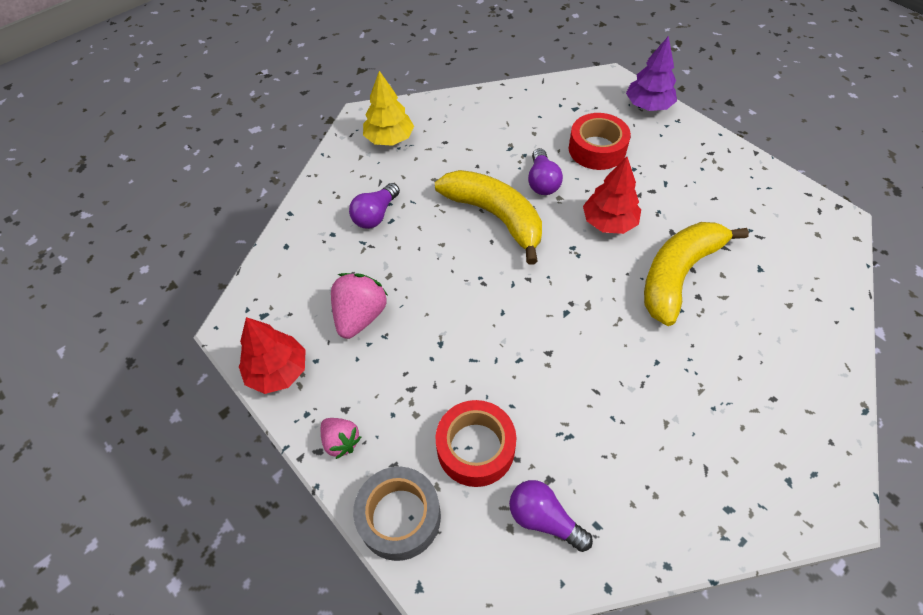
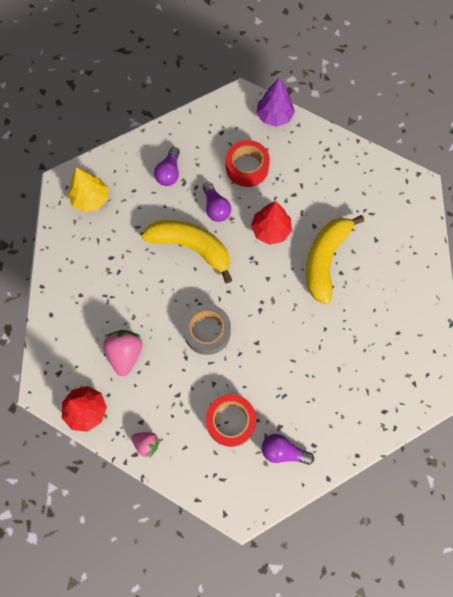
camera: 20 degrees left, 15 degrees up
(375, 215) = (105, 270): purple light bulb -> purple light bulb (169, 173)
(399, 517) = (199, 478): grey tape -> grey tape (207, 331)

